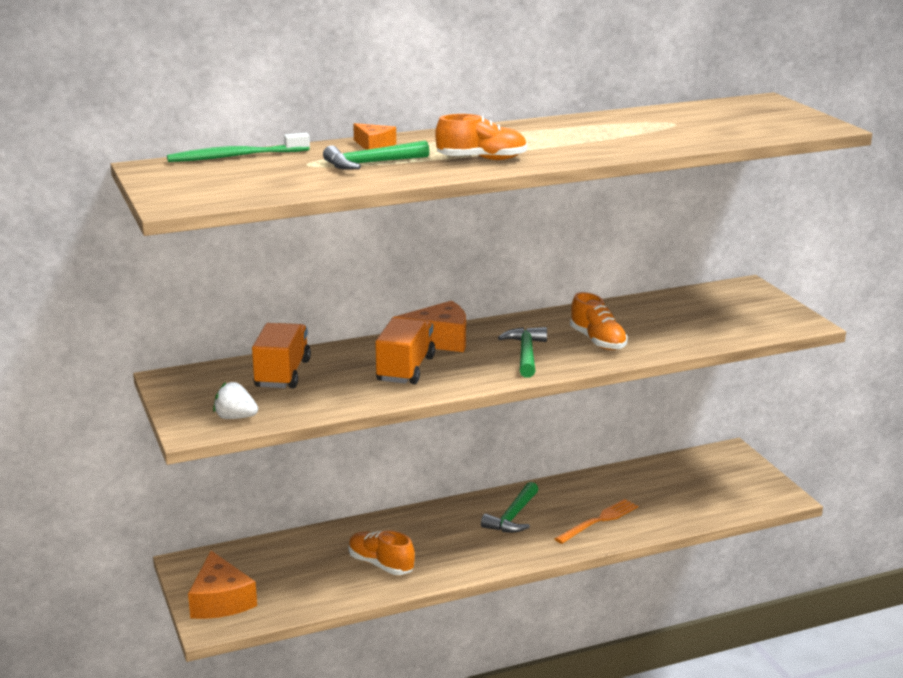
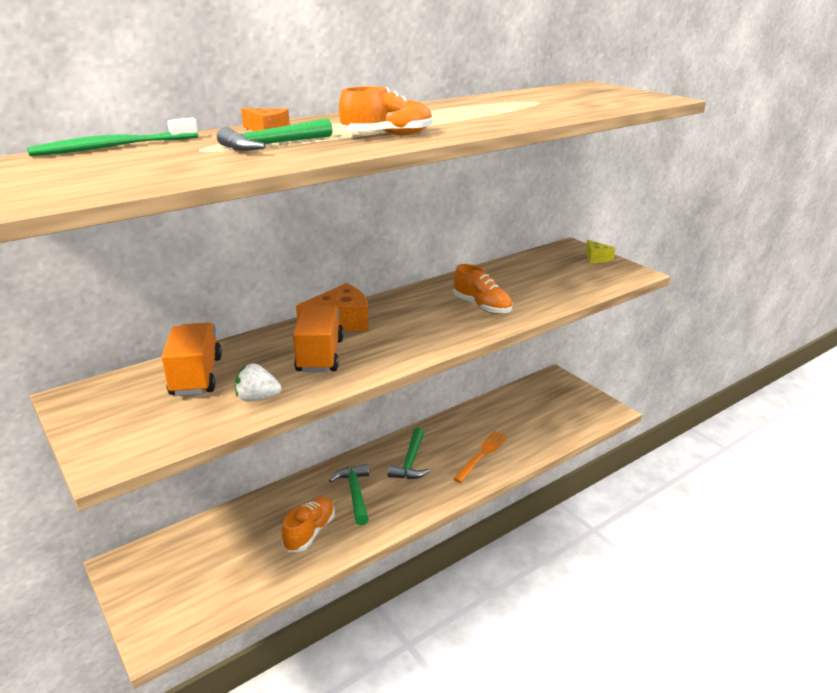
camera: 15 degrees left, 5 degrees up
(220, 601) = (160, 605): orange cheese -> none
(235, 417) = (154, 437): white strawberry -> white strawberry (257, 398)
(381, 564) = (309, 532): orange shoe -> orange shoe turned 90 degrees clockwise
(526, 354) = (426, 326): green hammer -> green hammer (355, 493)
(769, 302) = (597, 258): none -> yellow cheese

